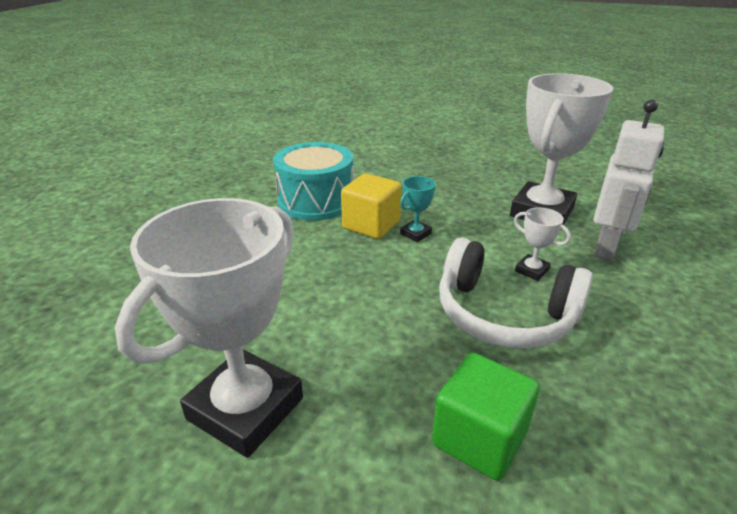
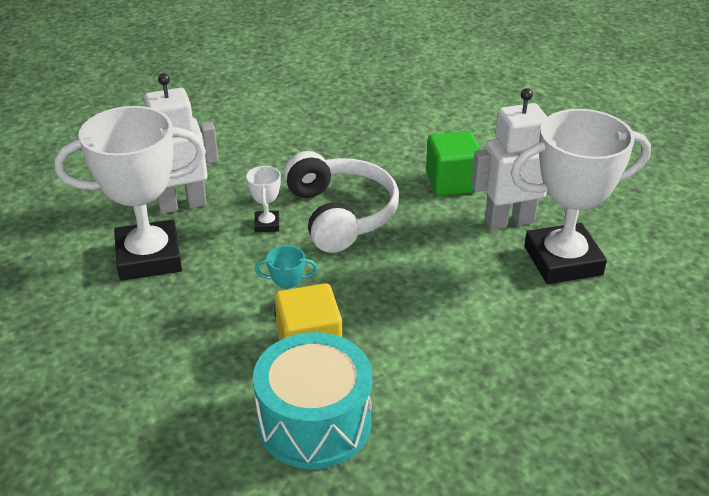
camera: 135 degrees left, 5 degrees up
(352, 424) = (509, 221): none -> white robot

